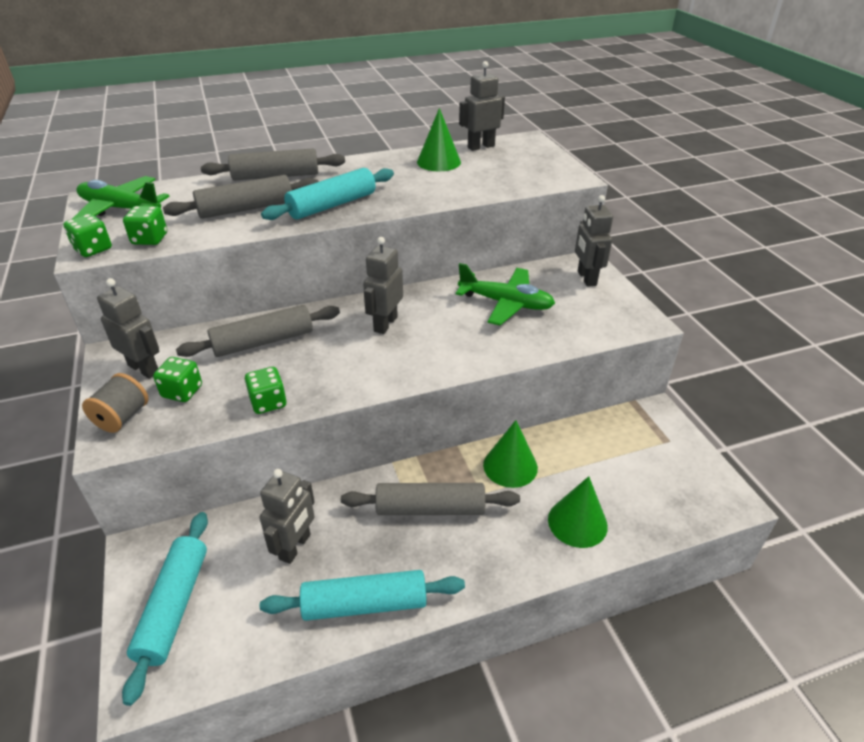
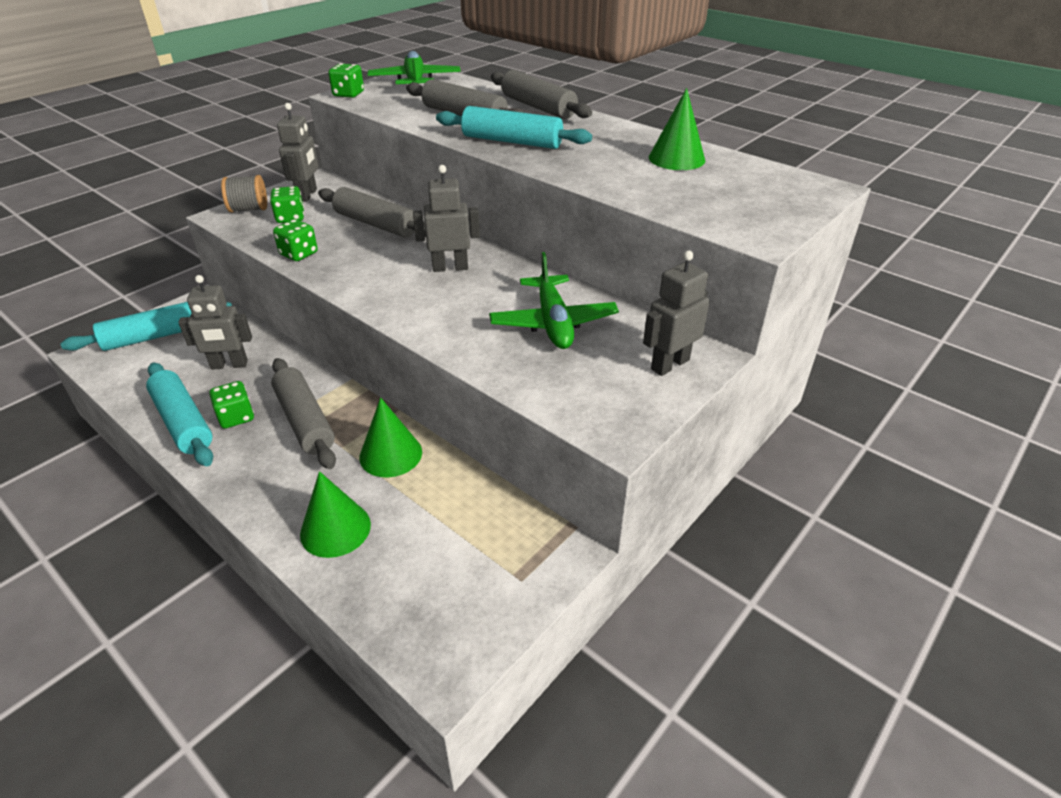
camera: 60 degrees right, 0 degrees up
(150, 239) = (380, 104): green dice -> green dice (236, 417)
(480, 147) = (753, 168): grey robot -> none

